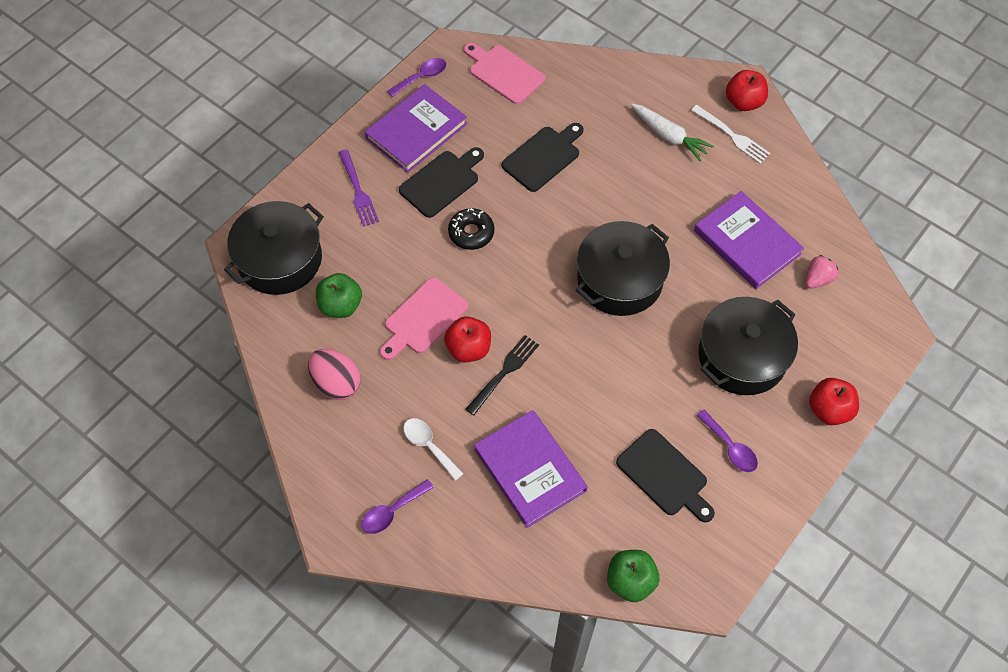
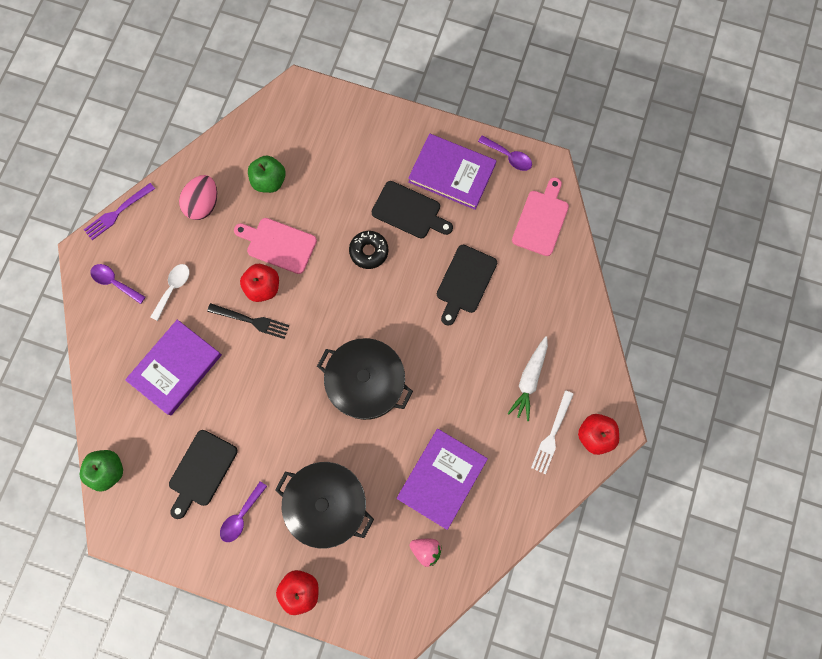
camera: 70 degrees right, 15 degrees up
(279, 259) = (294, 122): black pot -> none
(358, 190) = (377, 152): purple fork -> purple fork (117, 212)
(543, 157) = (465, 282): black cutting board -> black cutting board turned 90 degrees clockwise

